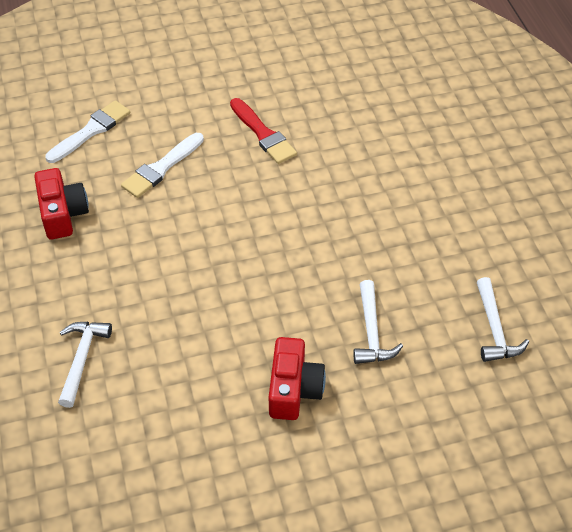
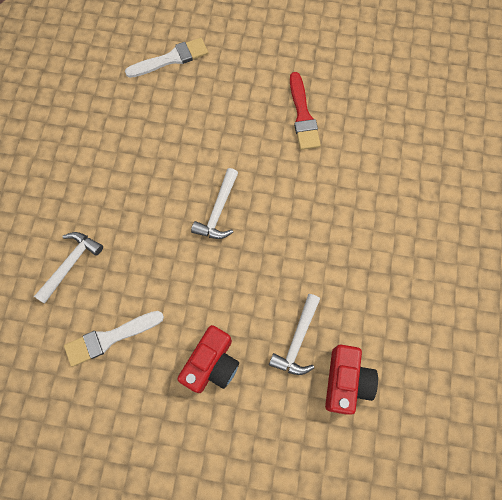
camera: 25 degrees right, 20 degrees up
(62, 214) = (115, 127): red camera -> red camera (346, 381)
(161, 168) = (208, 115): white brush -> white brush (110, 338)
(495, 329) = (399, 384): white hammer -> white hammer (218, 211)

